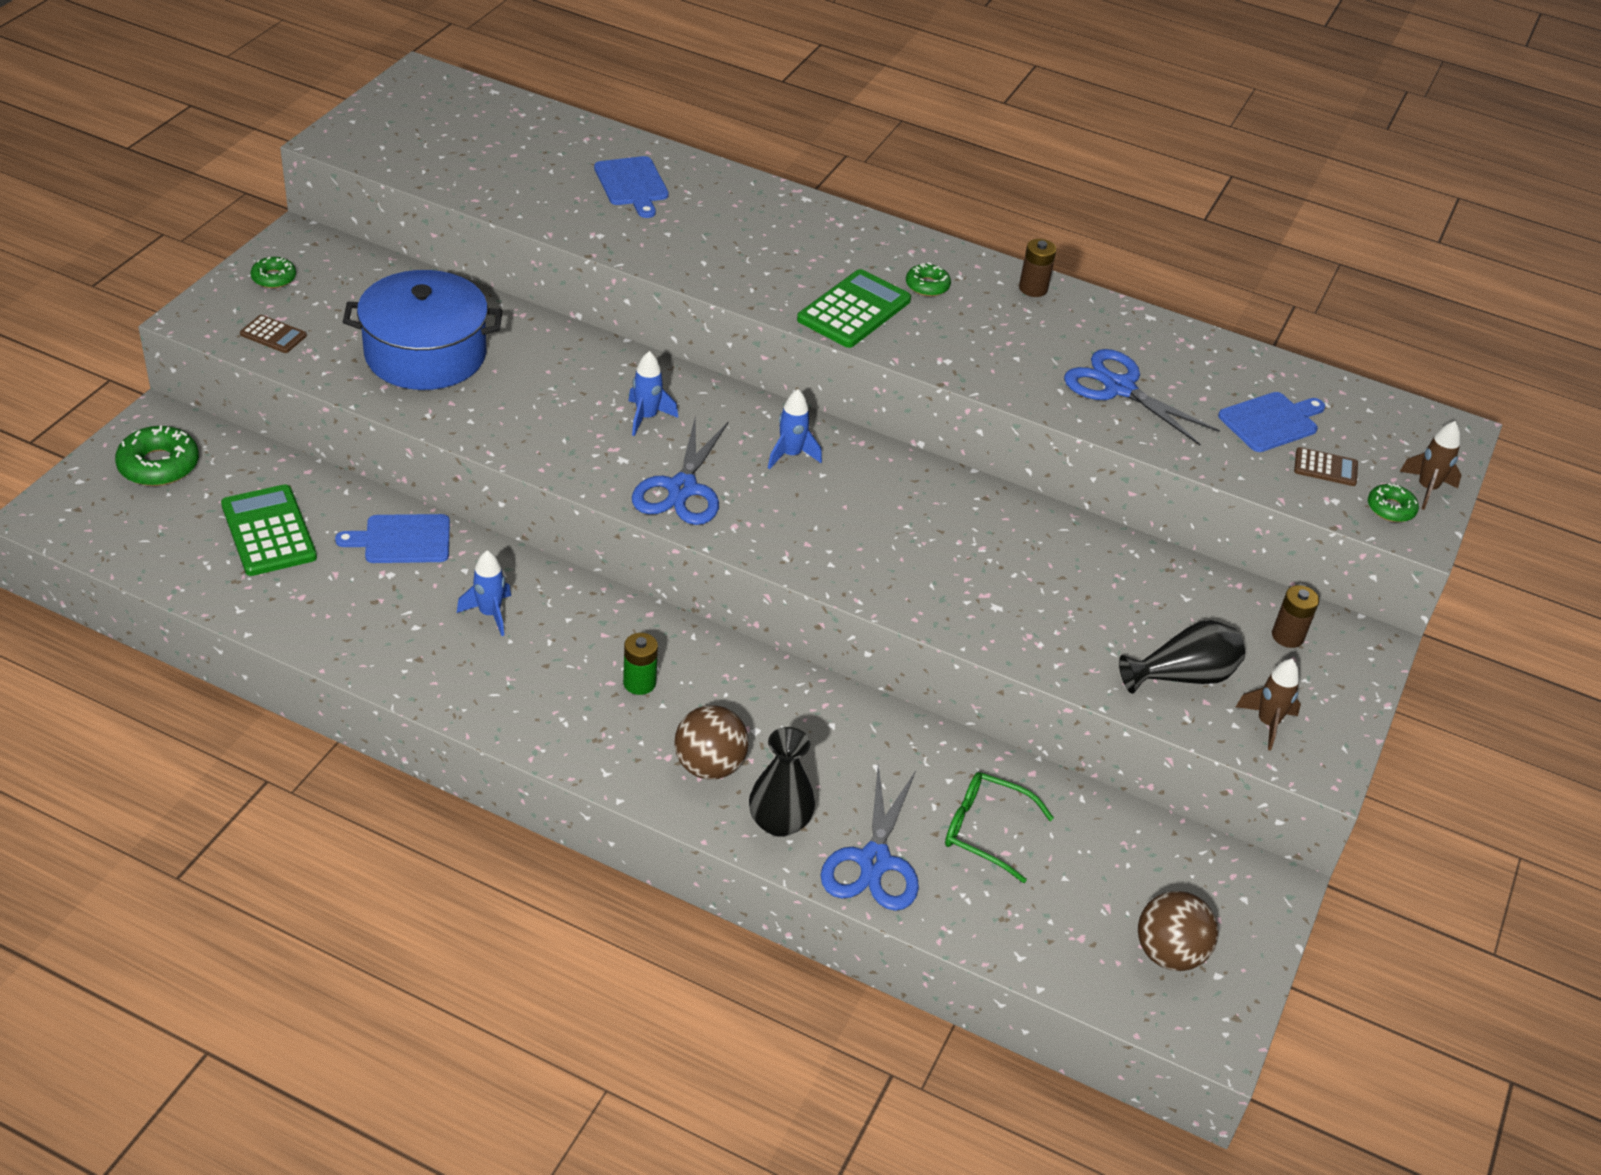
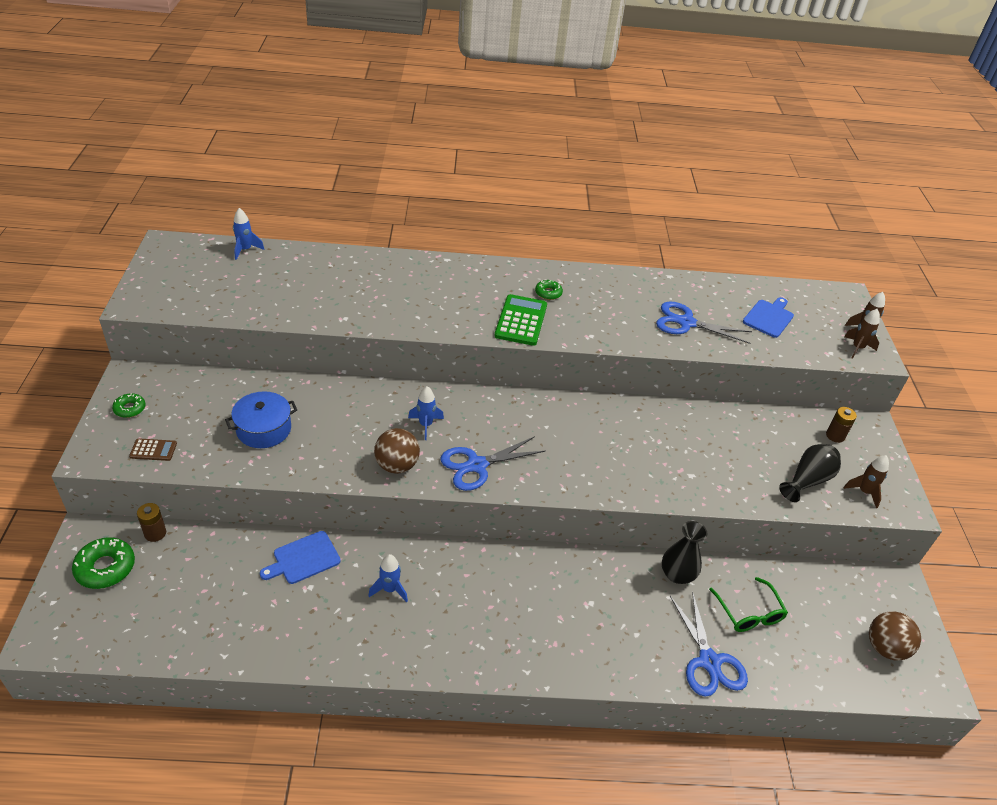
camera: 25 degrees left, 0 degrees up
(268, 531) = (211, 588): green calculator -> none
(425, 354) = (264, 429): blue pot -> blue pot, size x0.66
(632, 184) = (342, 279): blue cutting board -> none
(639, 683) = (507, 599): green battery -> none
(682, 489) = (476, 465): blue scissors -> blue scissors turned 75 degrees clockwise
(709, 766) = (582, 639): brown ball -> brown ball (397, 465)
(779, 822) = (643, 659): black vase -> black vase (677, 574)
(791, 455) = (521, 420): blue rocket -> blue rocket (245, 250)
(985, 830) = (749, 613): green glasses -> green glasses turned 105 degrees counterclockwise
(1033, 288) = (602, 277): brown battery -> brown battery (155, 533)
(1325, 467) = (812, 335): brown calculator -> none
(1390, 509) = (857, 348): green donut -> brown rocket

